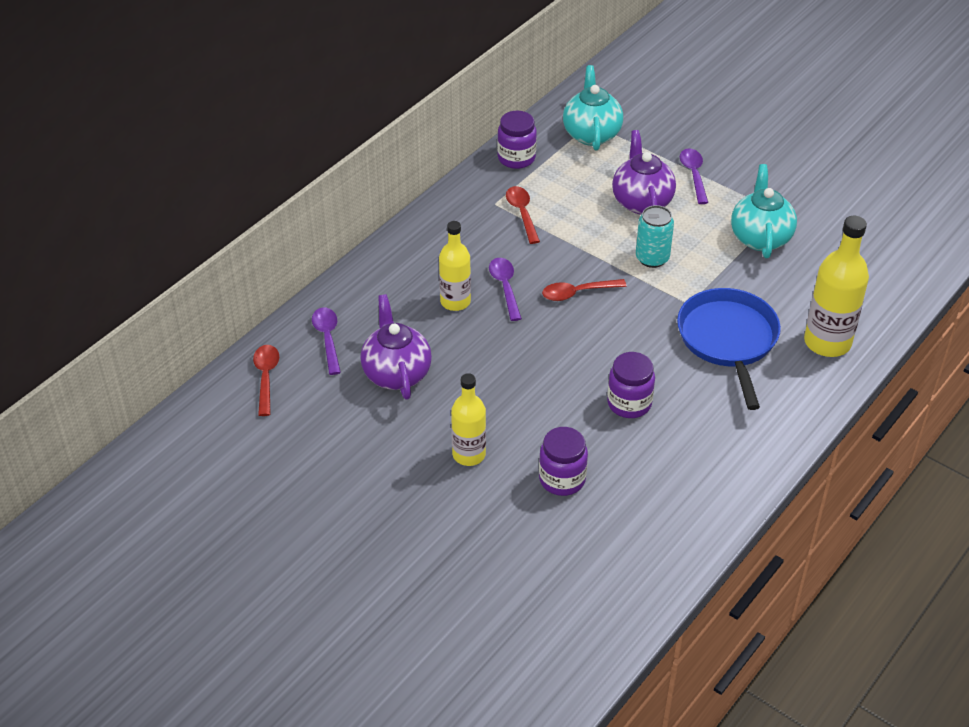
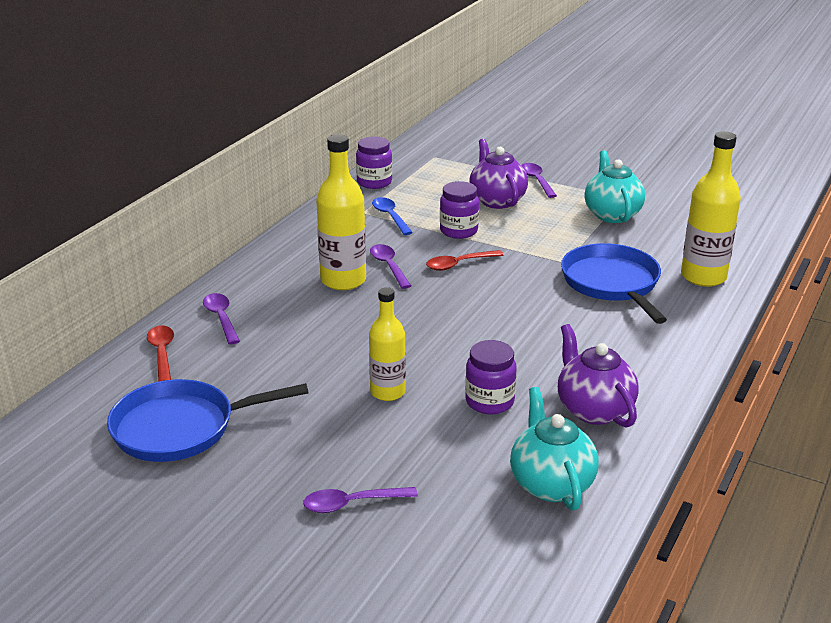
camera: 10 degrees left, 15 degrees down
(272, 472) = (181, 428): none -> blue pan
(396, 373) = (297, 337): purple teapot -> purple teapot (593, 410)
(410, 579) = (352, 504): none -> purple spoon
(455, 301) = (343, 280): yellow bottle -> yellow bottle, size x1.52
(522, 213) = (390, 216): red spoon -> blue spoon
(591, 134) = (437, 163): turquoise teapot -> turquoise teapot (551, 484)
(629, 403) = (536, 337): purple jar -> purple jar (458, 231)
(652, 258) = (520, 235): turquoise can -> none

